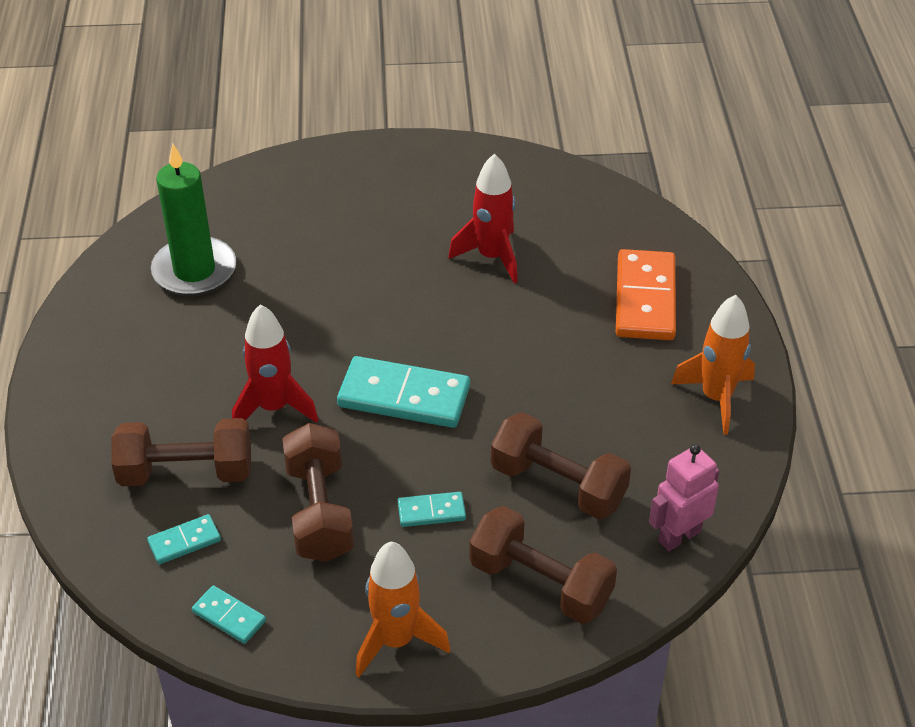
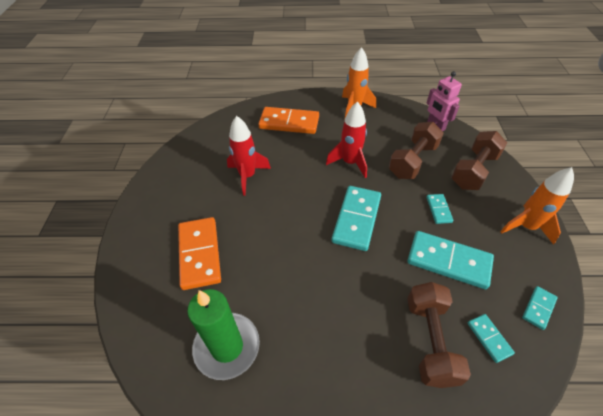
camera: 85 degrees left, 5 degrees up
(274, 407) = (368, 287): red rocket -> red rocket (350, 163)
(319, 511) = (448, 261): brown dumbbell -> turquoise domino
(333, 225) = (199, 254): none -> orange domino

